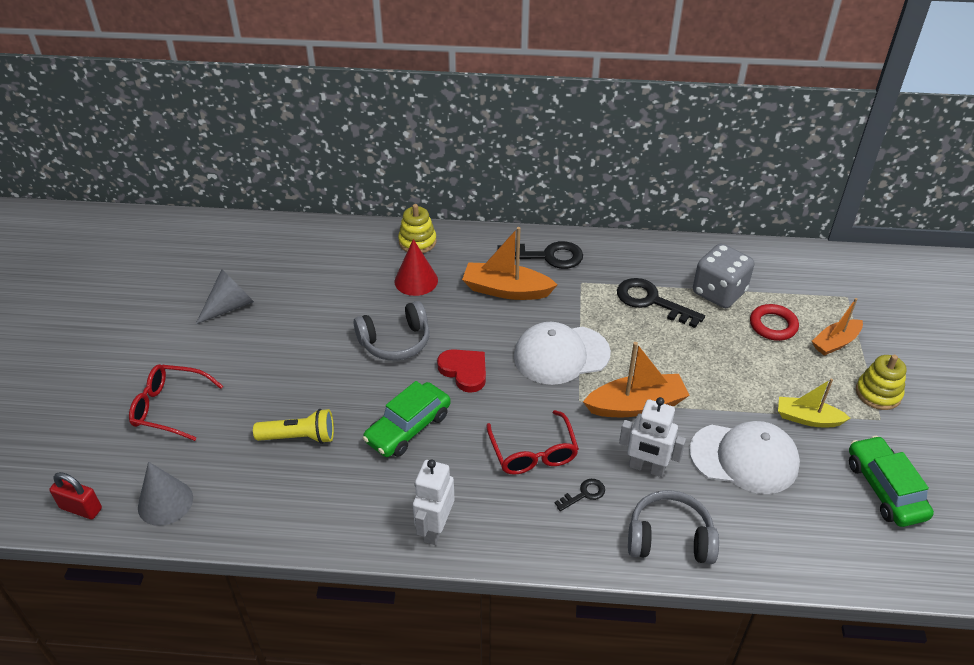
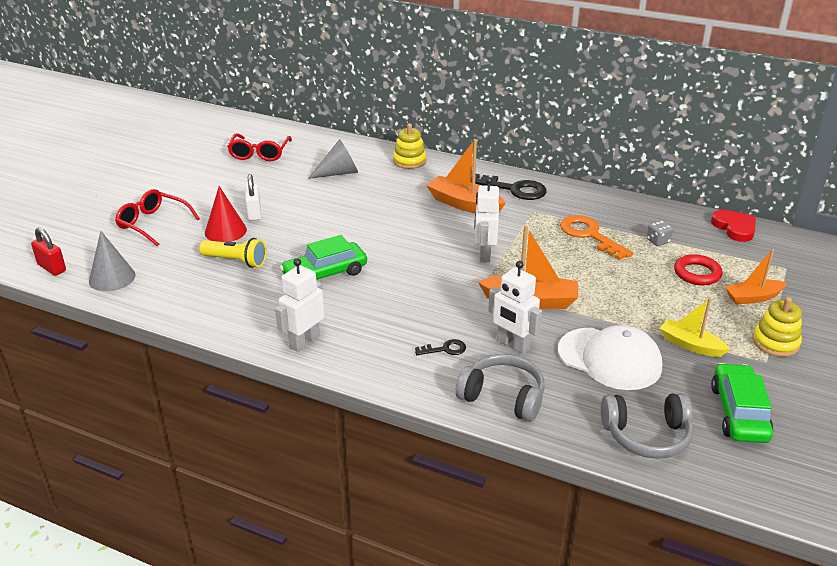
camera: 20 degrees right, 10 degrees down
(229, 306) = (237, 173): grey cone -> grey cone (338, 173)
(282, 360) = (254, 213): none -> white padlock
(395, 342) = (350, 219): grey headphones -> grey headphones (647, 435)
(416, 280) = (392, 184): red cone -> red cone (225, 231)
(464, 371) = (394, 248): red heart -> red heart (734, 228)
(533, 452) = (418, 312): red glasses -> red glasses (259, 153)
(561, 355) = (484, 254): white cap -> white robot
(651, 301) = (590, 235): black key -> orange key
(719, 292) = (658, 241): grey dice -> grey dice, size x0.44

